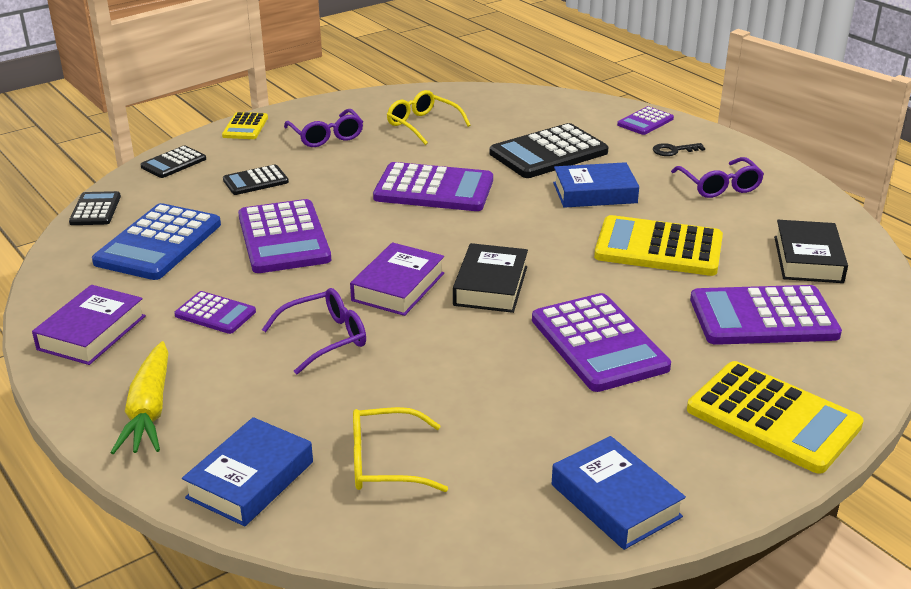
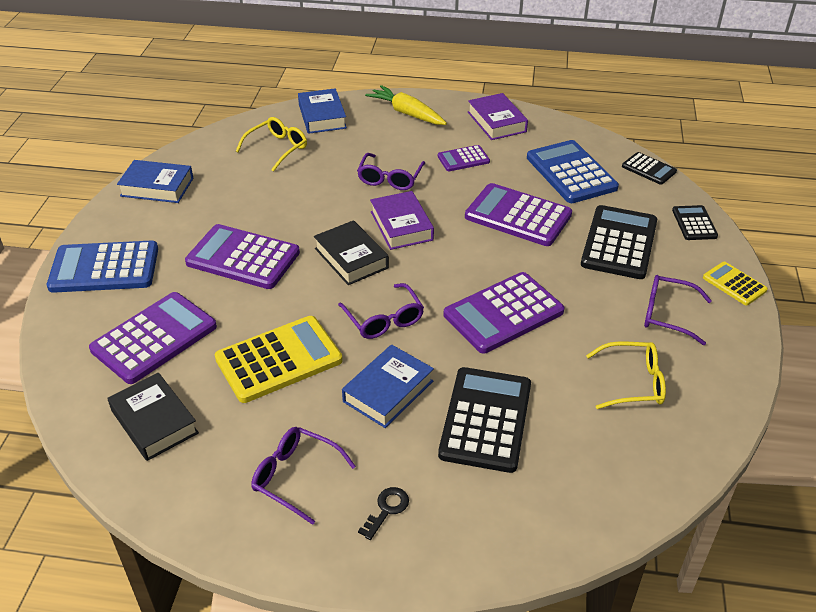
camera: 135 degrees right, 10 degrees up
(255, 181) = (619, 243): black calculator -> black calculator, size x1.88
(533, 230) = (384, 319): none -> purple glasses
(645, 122) = (465, 548): purple calculator -> none
(773, 418) = (104, 268): yellow calculator -> blue calculator

